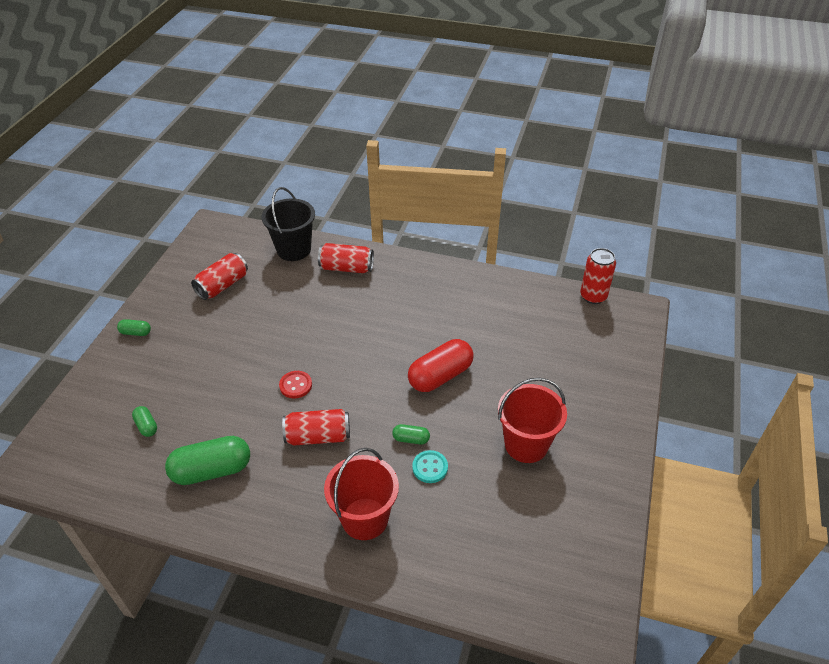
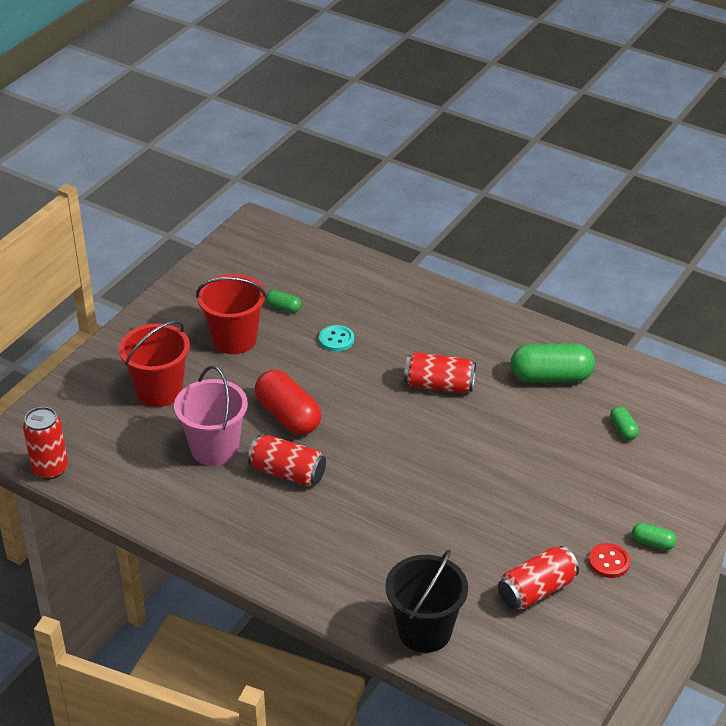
camera: 165 degrees left, 5 degrees down
(295, 385) = (454, 438): red button -> red button (609, 562)
(346, 268) = (353, 581): red can -> red can (287, 472)
(365, 518) = (410, 315): red bucket -> red bucket (159, 391)
(411, 439) = (345, 365): green capsule -> green capsule (283, 308)
(440, 376) = (288, 416): red capsule -> red capsule turned 75 degrees clockwise
(484, 336) = (214, 449): none -> pink bucket

